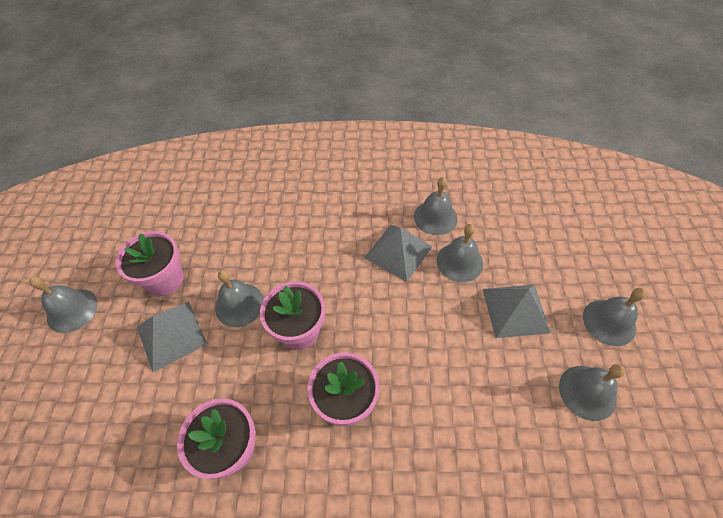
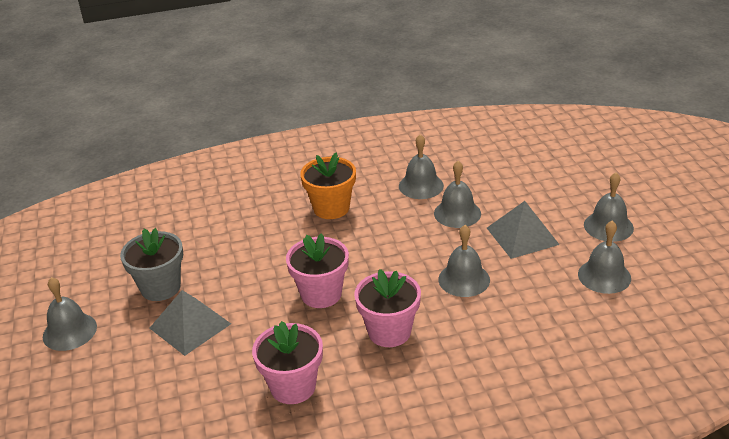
camera: 15 degrees left, 20 degrees down
(165, 279) = (160, 287): pink flower pot -> grey flower pot
(239, 304) = (250, 289): grey bell -> grey bell (464, 279)
(345, 224) = (331, 208): none -> orange flower pot
(398, 252) = (394, 218): grey pyramid -> none

